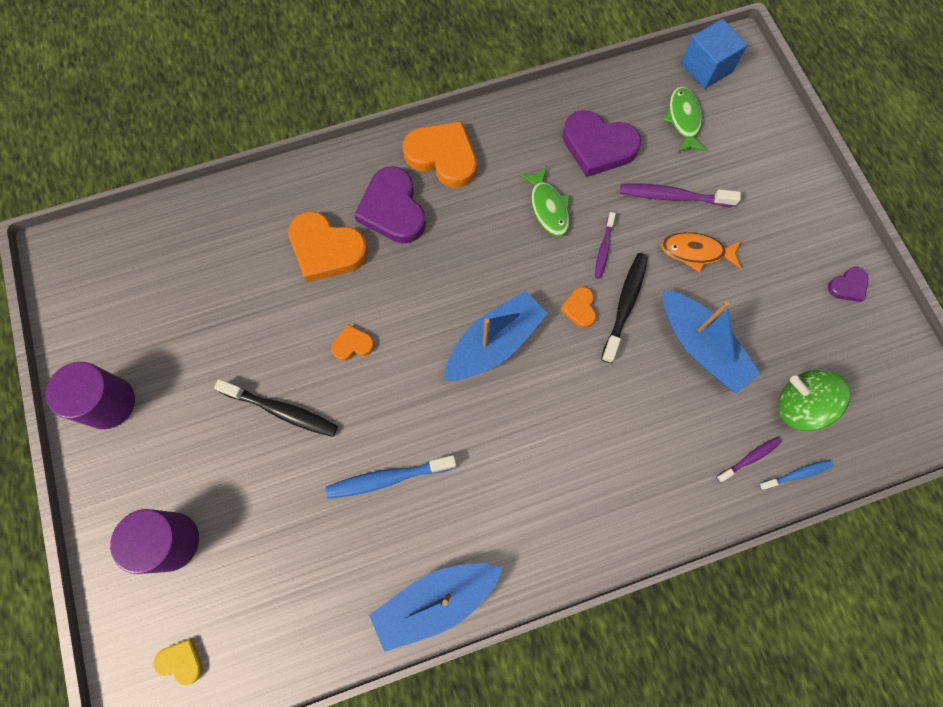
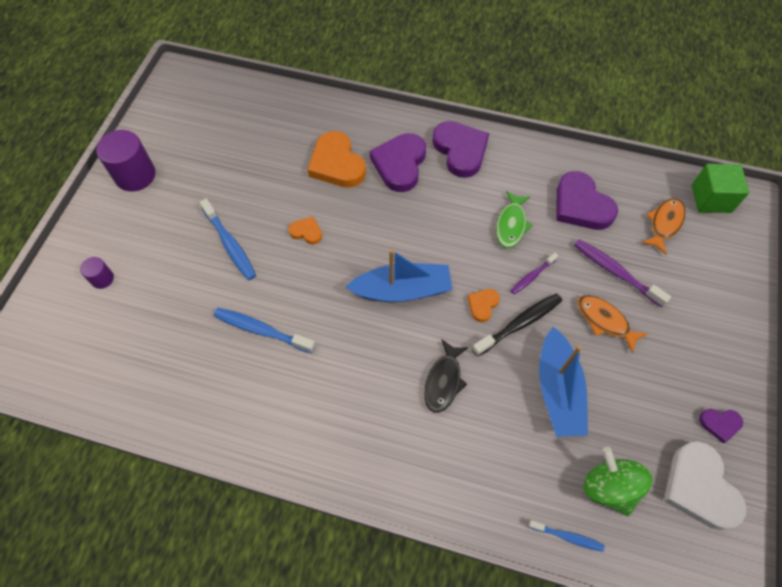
camera: 35 degrees right, 10 degrees down
(171, 541) = (102, 279): purple cylinder -> purple cylinder, size x0.51
(181, 661) = (49, 354): yellow heart -> none
(282, 411) = (230, 244): black toothbrush -> blue toothbrush
(435, 601) = (228, 432): blue boat -> none
(443, 157) = (460, 151): orange heart -> purple heart
(597, 407) = (443, 381): none -> black fish
(683, 119) = (664, 224): green fish -> orange fish
(706, 68) = (711, 198): blue cube -> green cube
(750, 458) = (536, 497): purple toothbrush -> none
(867, 355) = (699, 488): none -> white heart

